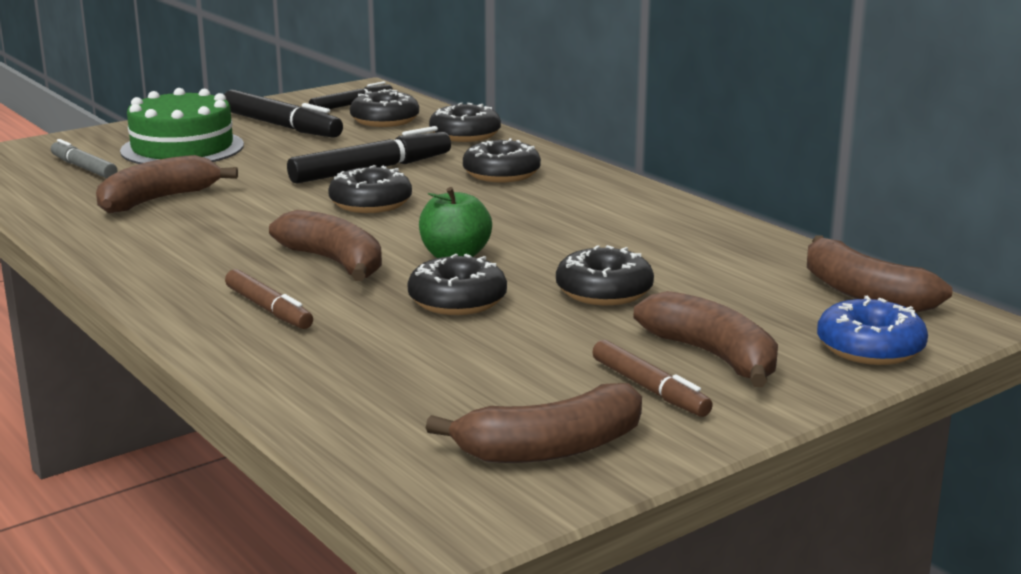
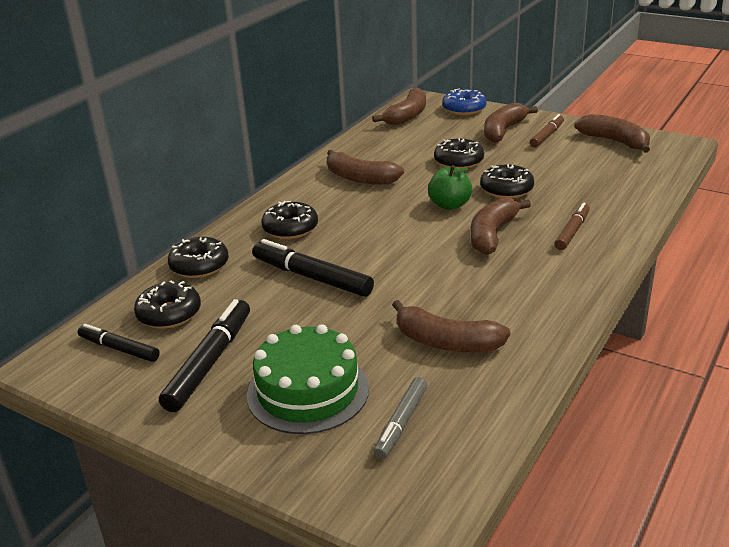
camera: 110 degrees left, 10 degrees up
(370, 203) = (384, 255): black donut -> none
(611, 223) = (360, 178): none -> brown banana

